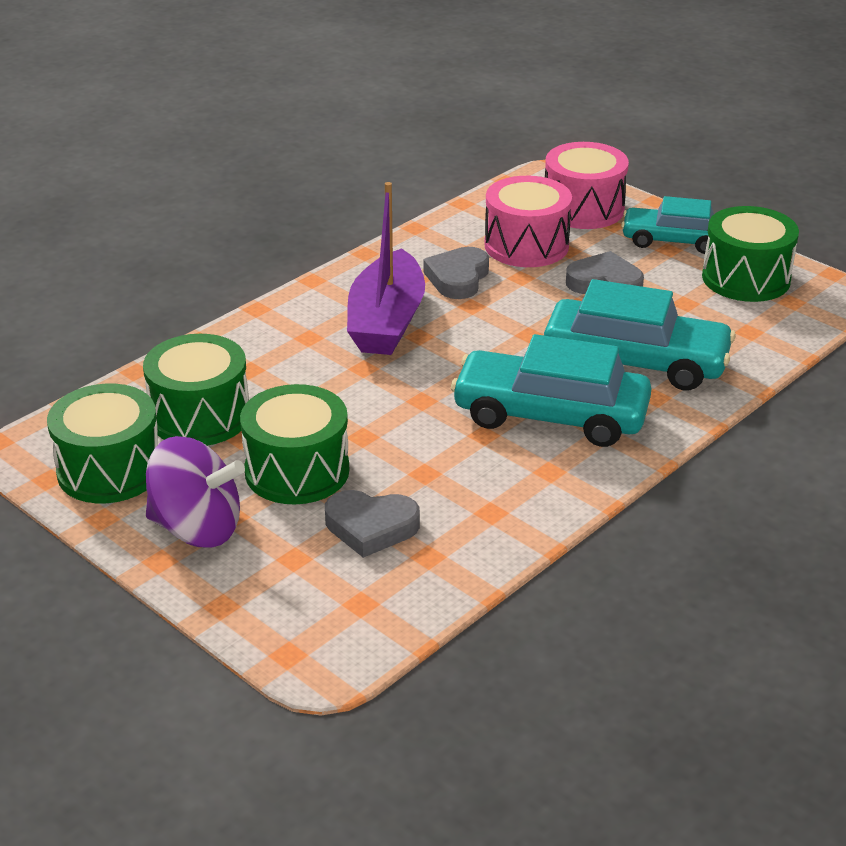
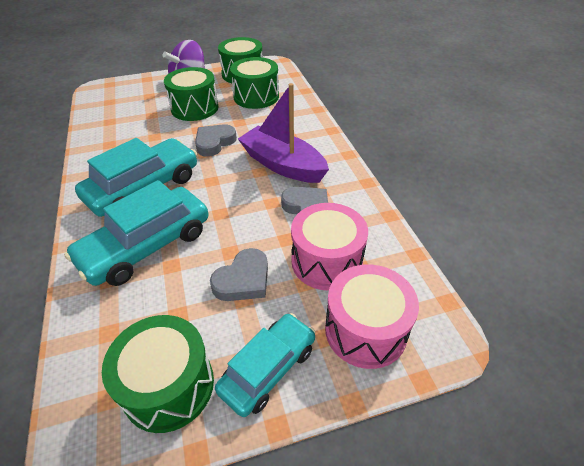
camera: 120 degrees right, 10 degrees up
(371, 527) = (141, 114): grey heart -> grey heart (214, 143)

